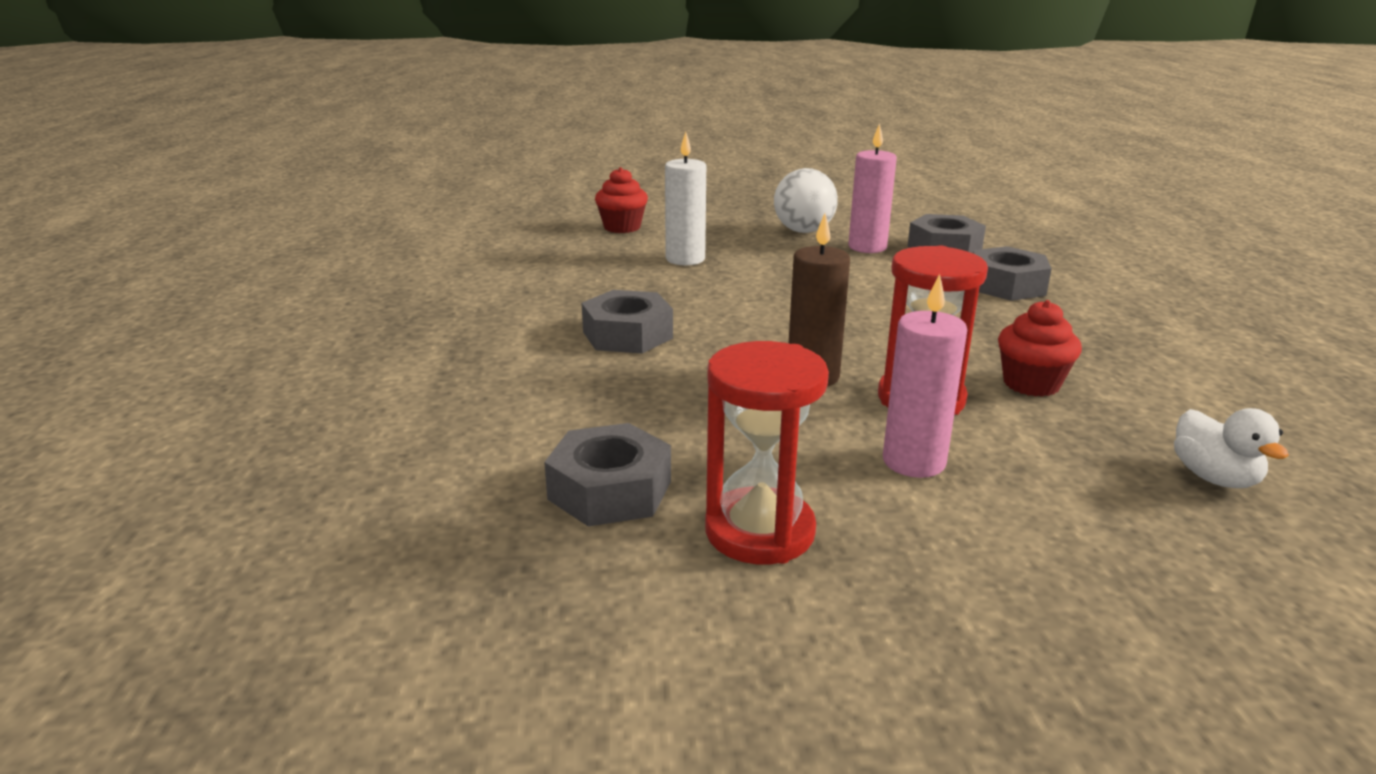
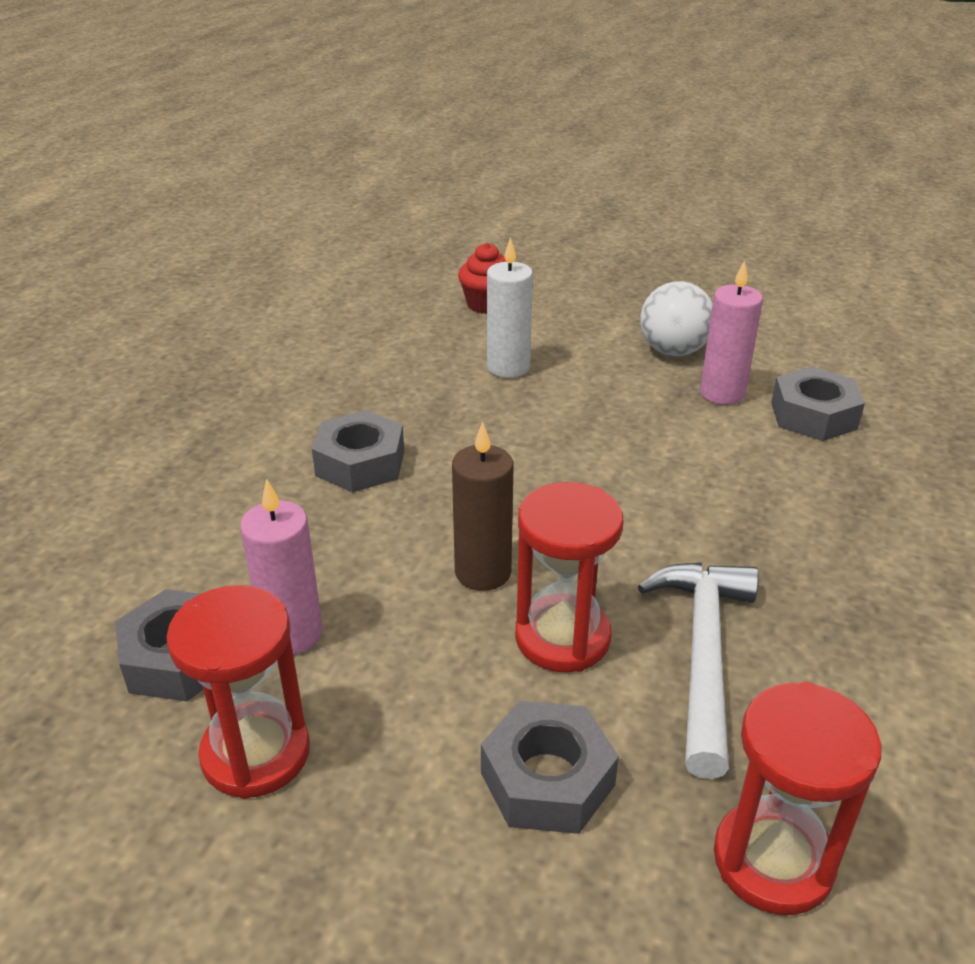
camera: 25 degrees right, 10 degrees up
(914, 462) = (473, 720): pink candle -> pink candle (292, 634)
(1006, 285) = (829, 495): grey nut -> grey nut (547, 779)
(1031, 384) = (703, 655): red cupcake -> white hammer
(1214, 478) = (773, 861): white duck -> red hourglass

